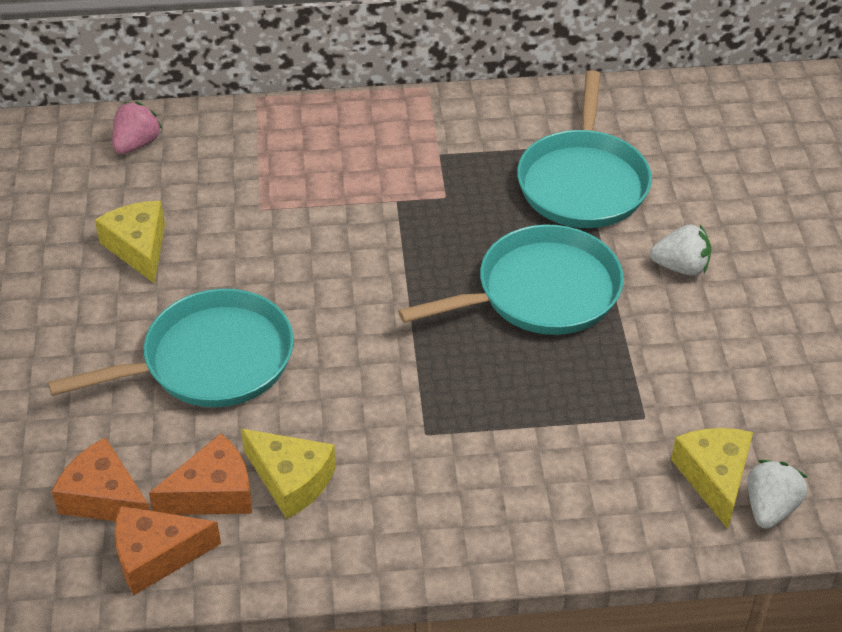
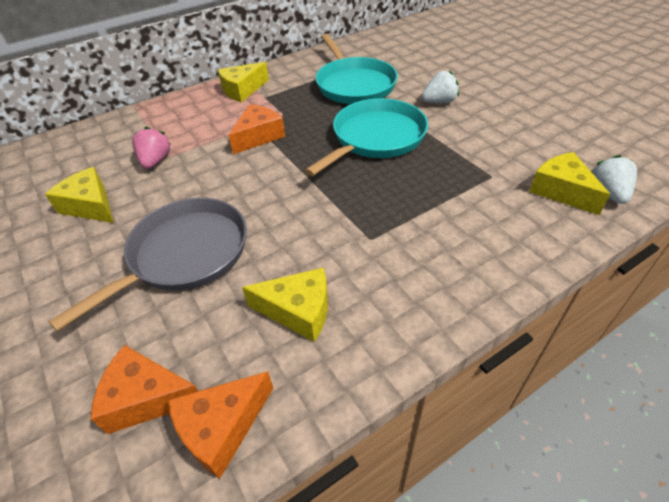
camera: 25 degrees left, 0 degrees up
(137, 144) = (61, 150): pink strawberry -> pink strawberry (155, 161)
(210, 360) = (184, 255): turquoise pan -> grey pan
(213, 493) = (242, 349): orange cheese -> orange cheese (258, 136)
(417, 127) = (242, 90): none -> yellow cheese

